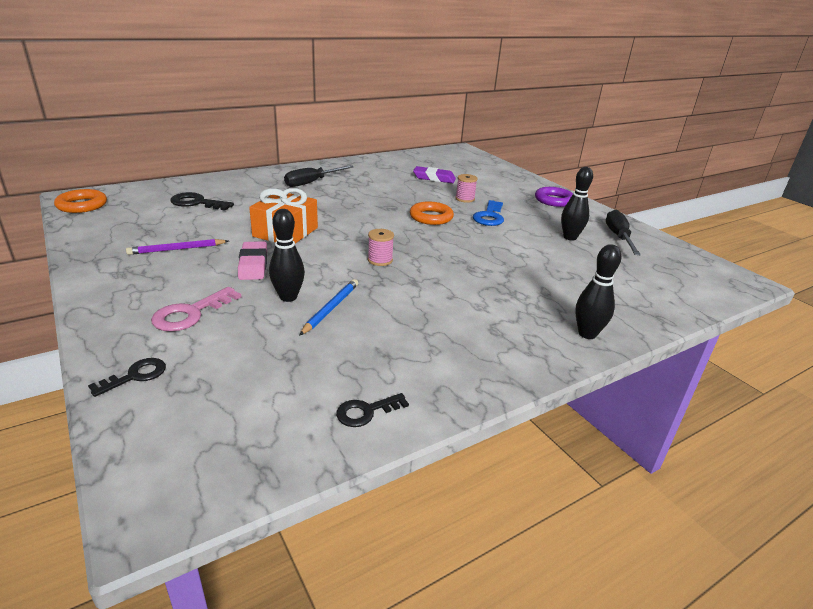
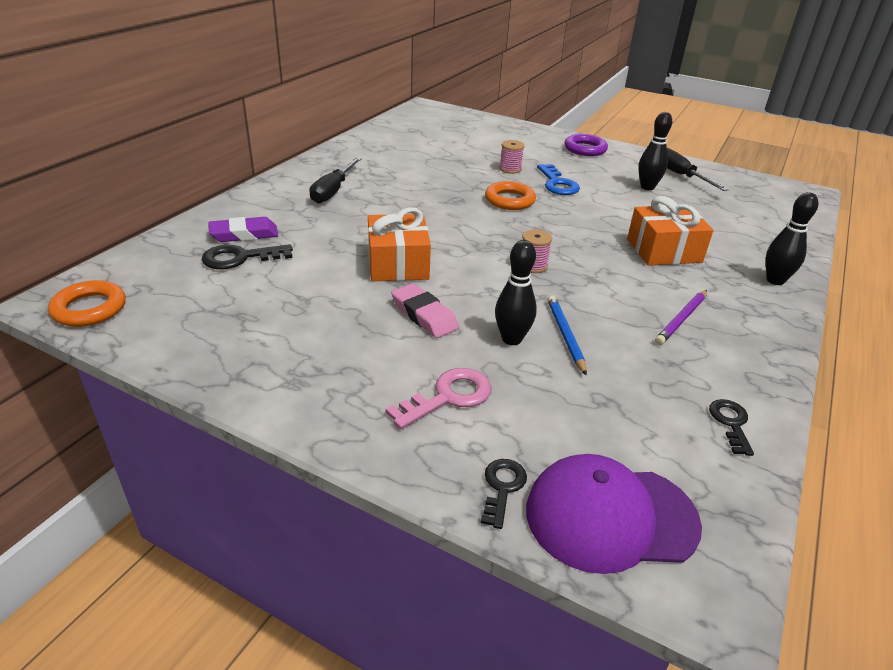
camera: 30 degrees left, 5 degrees up
(172, 425) = (610, 517): none -> purple cap
(177, 249) = (313, 327): purple pencil -> purple pencil (681, 319)
(190, 314) = (448, 397): pink key -> pink key turned 135 degrees counterclockwise
(366, 412) = (731, 423): black key -> black key turned 150 degrees clockwise
(434, 178) = (449, 151): purple eraser -> purple eraser (244, 234)
(510, 282) = (664, 251): none -> orange gift

